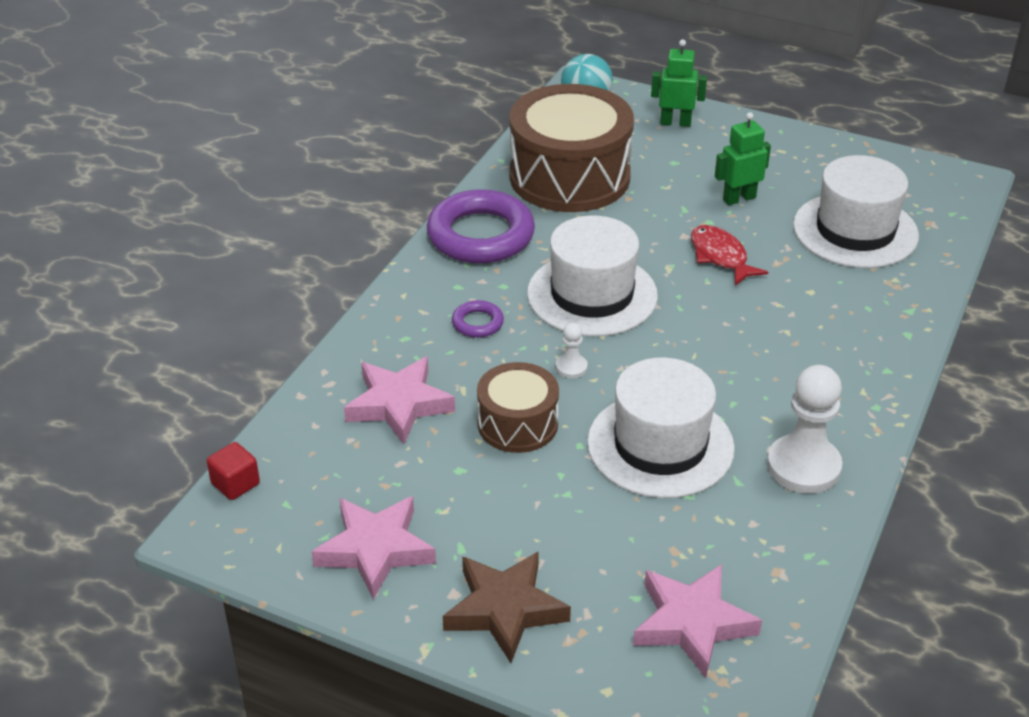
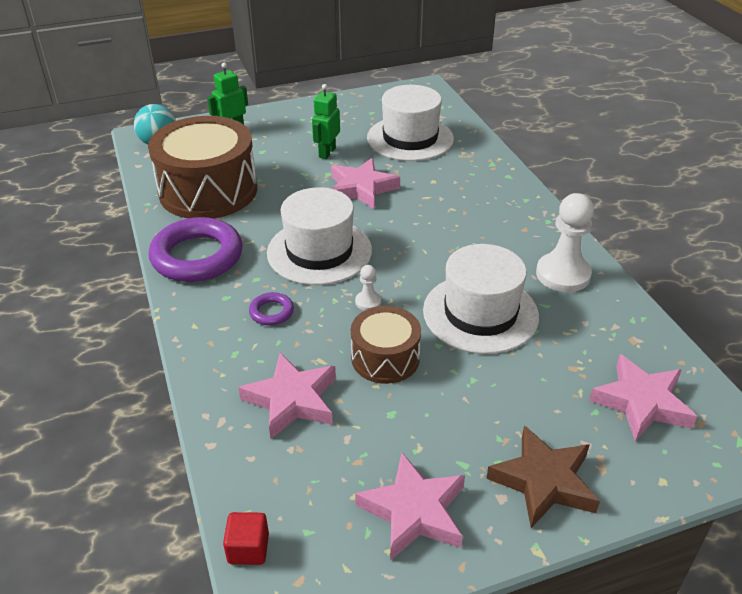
camera: 45 degrees left, 0 degrees up
(720, 256) = (361, 189): red fish -> pink star

